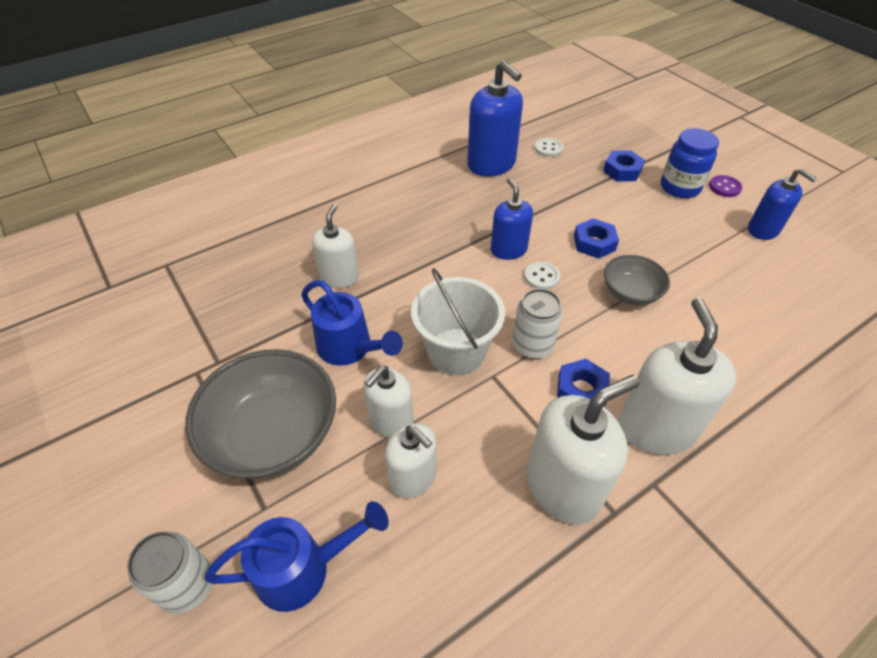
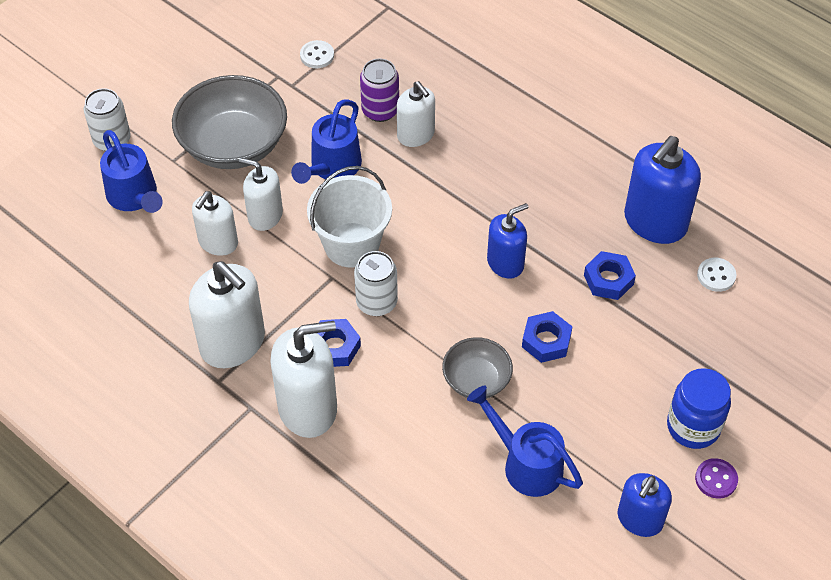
camera: 75 degrees right, 5 degrees up
(295, 296) = (380, 110): none -> purple can
(339, 277) = (416, 135): white soap dispenser -> white soap dispenser turned 60 degrees clockwise
(541, 277) = (473, 298): white button -> white button (317, 55)
(622, 171) = (702, 360): blue nut -> blue nut (608, 280)
(716, 280) = (525, 463): none -> blue watering can

